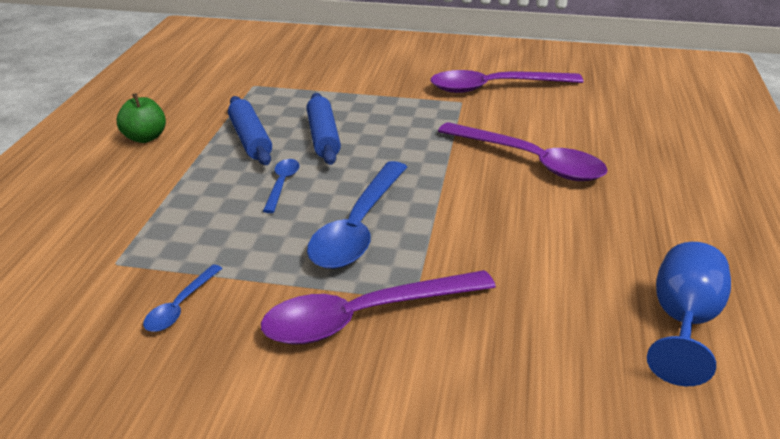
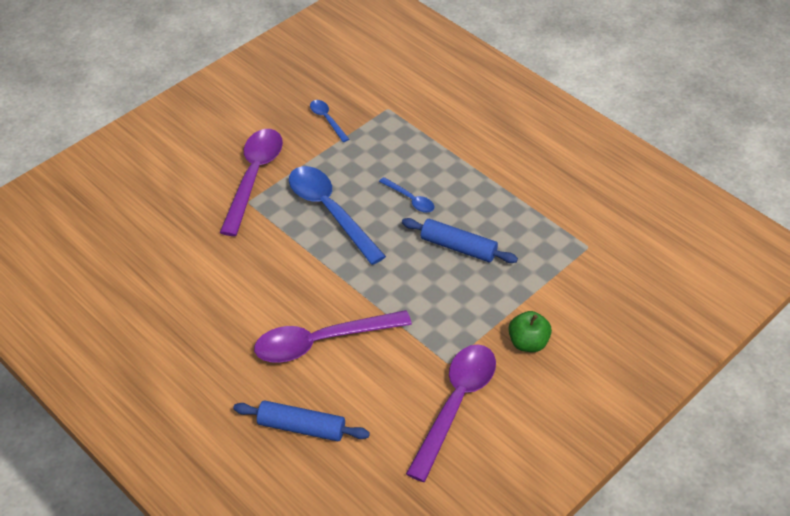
camera: 125 degrees right, 15 degrees up
(145, 138) = (535, 158): green apple -> green apple (528, 343)
(250, 139) = (488, 208): blue rolling pin -> blue rolling pin (301, 427)
(683, 323) = (122, 292): blue goblet -> none

